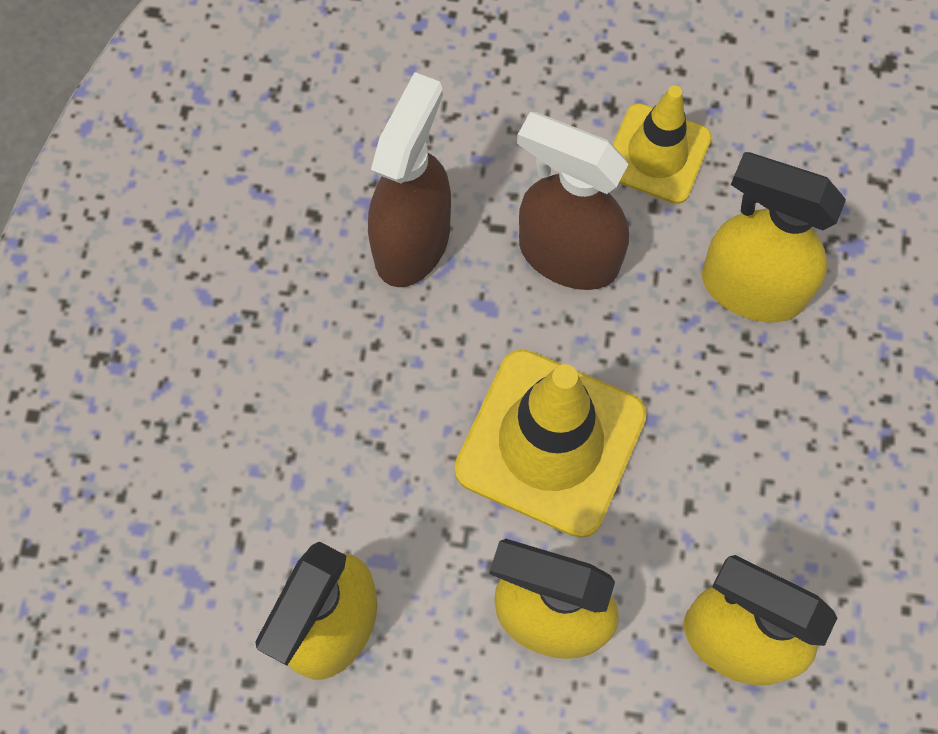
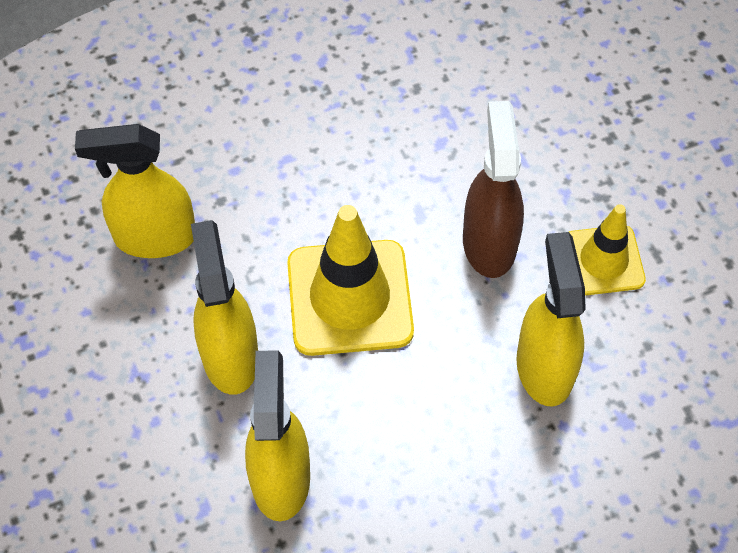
camera: 60 degrees right, 10 degrees down
(412, 241) = (436, 150): brown spray bottle -> none

